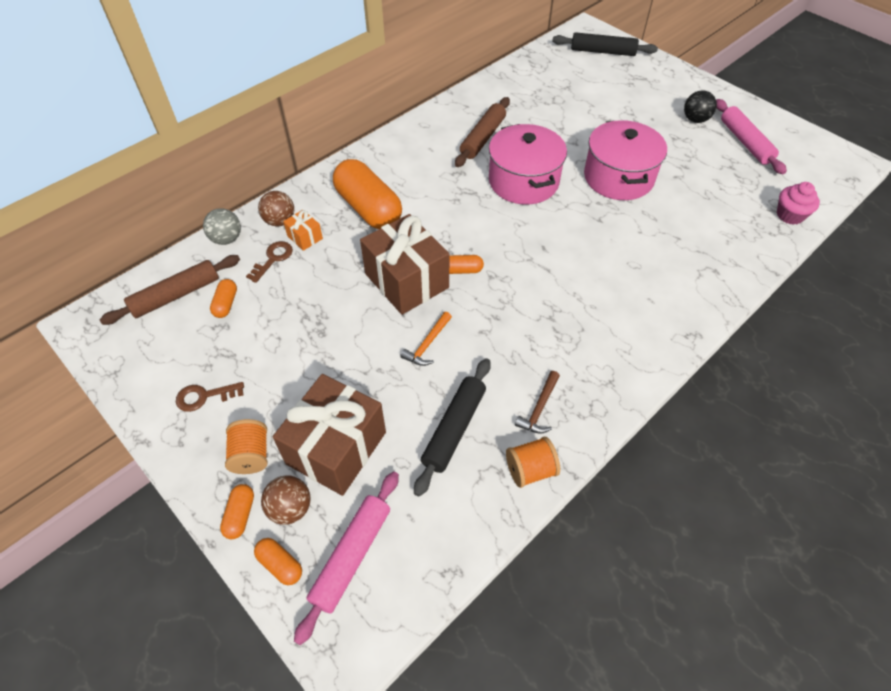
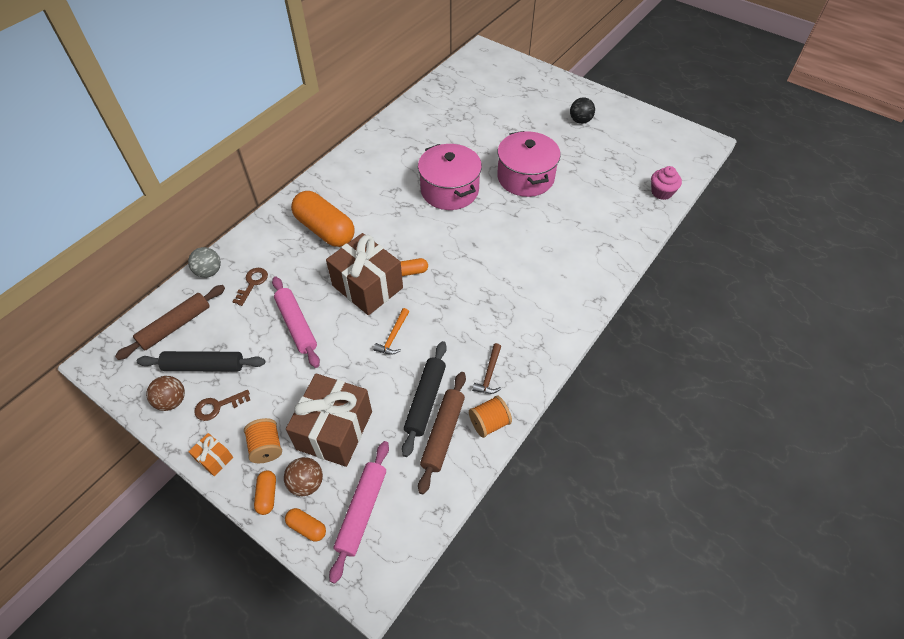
camera: 10 degrees left, 0 degrees up
(226, 304) = (220, 327): orange capsule -> none
(280, 221) = (252, 250): brown ball -> brown ball (172, 401)
(305, 237) = (276, 261): orange gift -> orange gift (214, 458)
(483, 138) = (410, 156): brown rolling pin -> brown rolling pin (443, 434)
(602, 51) = (498, 69): black rolling pin -> black rolling pin (204, 366)
(745, 142) = (621, 135): pink rolling pin -> pink rolling pin (296, 325)

